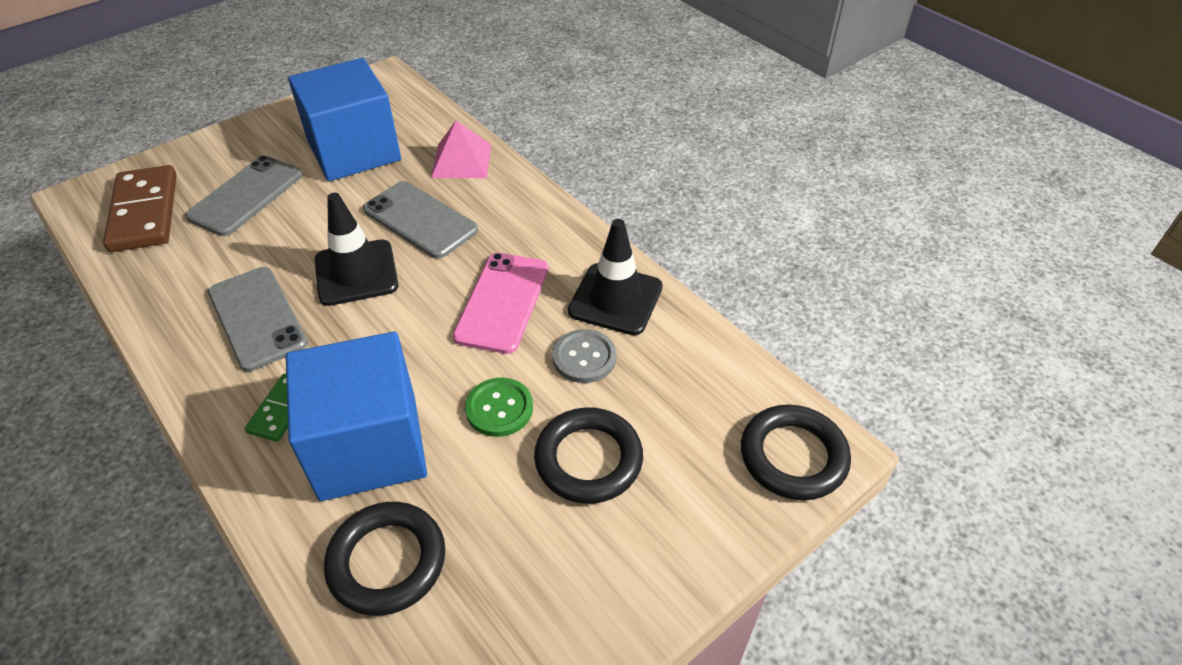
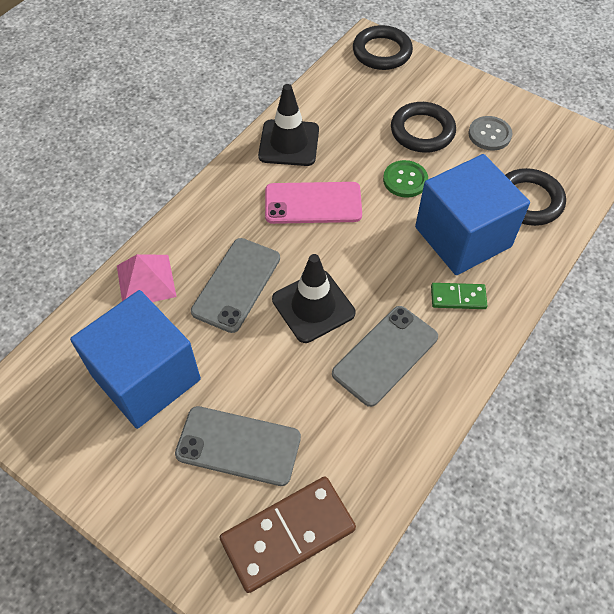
camera: 105 degrees left, 10 degrees up
(584, 357) = (347, 148): grey button -> grey button (489, 134)

